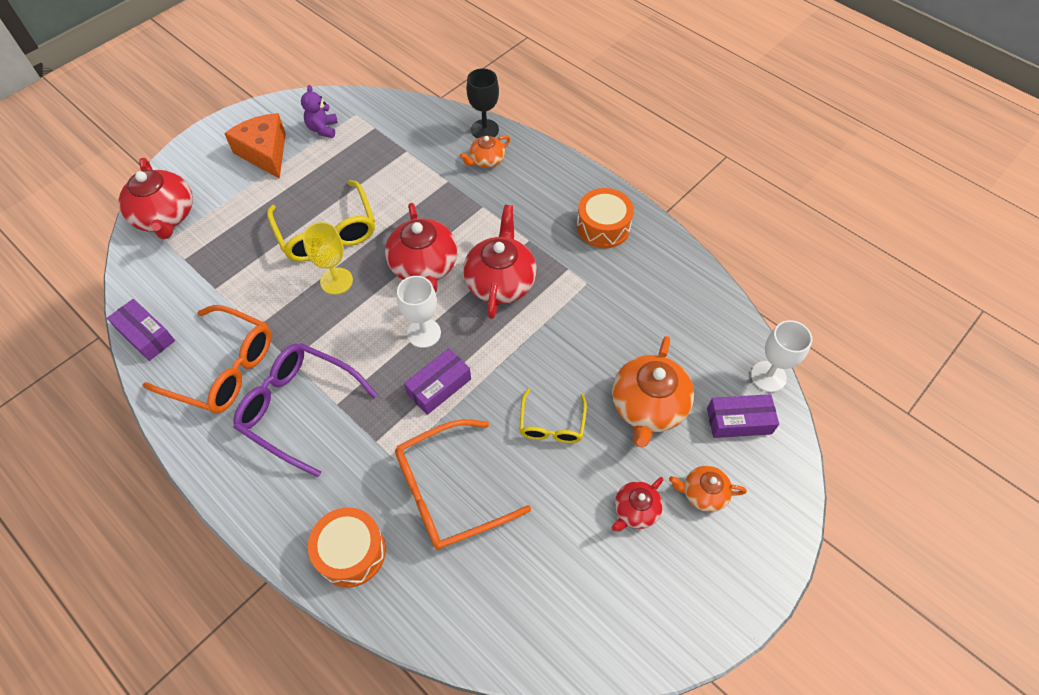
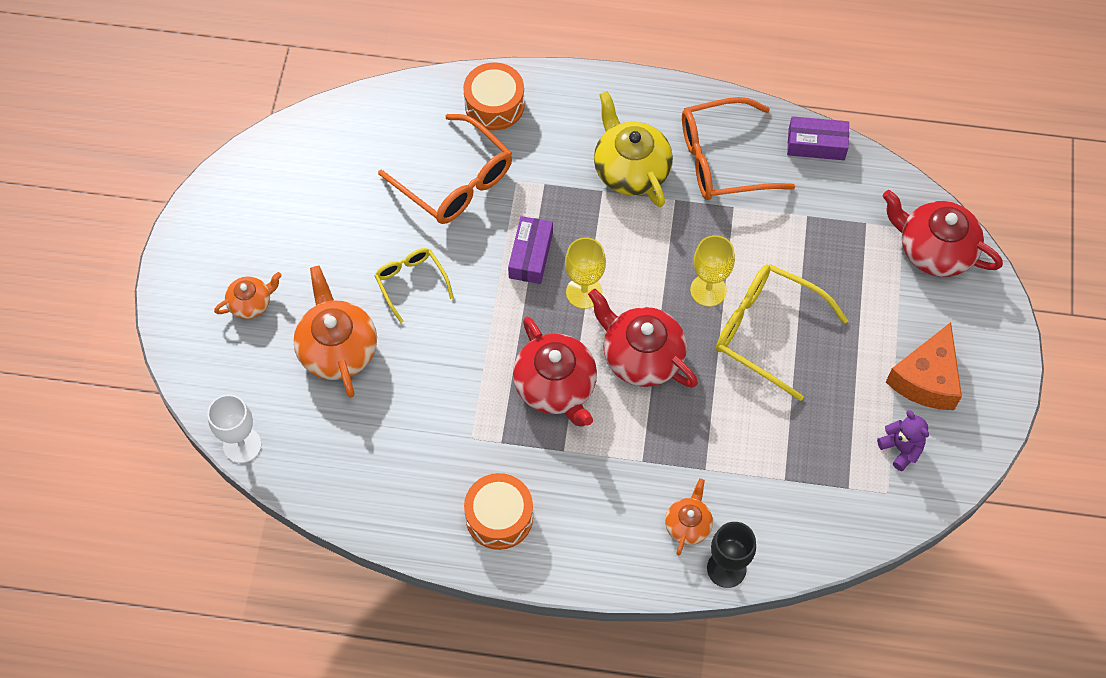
camera: 145 degrees right, 5 degrees up
(265, 153) = (926, 379): orange cheese -> orange cheese turned 90 degrees clockwise
(297, 408) = (630, 169): purple glasses -> yellow teapot
(424, 333) = (584, 292): white goblet -> yellow goblet
(447, 493) = (456, 182): orange glasses -> orange glasses turned 105 degrees clockwise
(635, 510) = (299, 257): red teapot -> none
(739, 421) = (250, 384): purple box -> none

